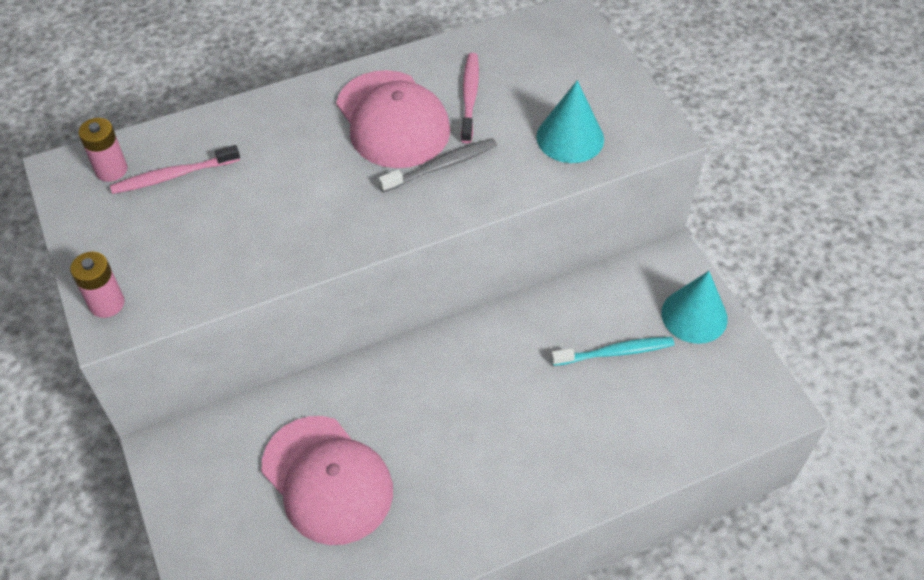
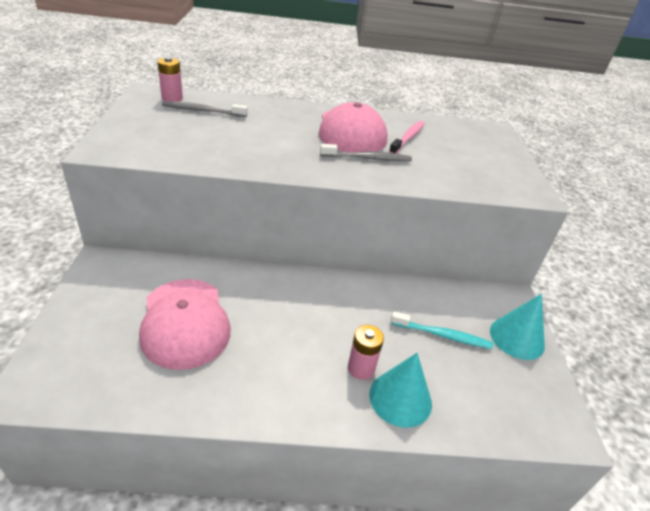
camera: 20 degrees right, 15 degrees down
(107, 303) = (108, 142): pink battery -> pink battery (361, 368)
(173, 176) = (202, 111): pink toothbrush -> grey toothbrush
(570, 138) = (465, 174): turquoise cone -> turquoise cone (400, 398)

